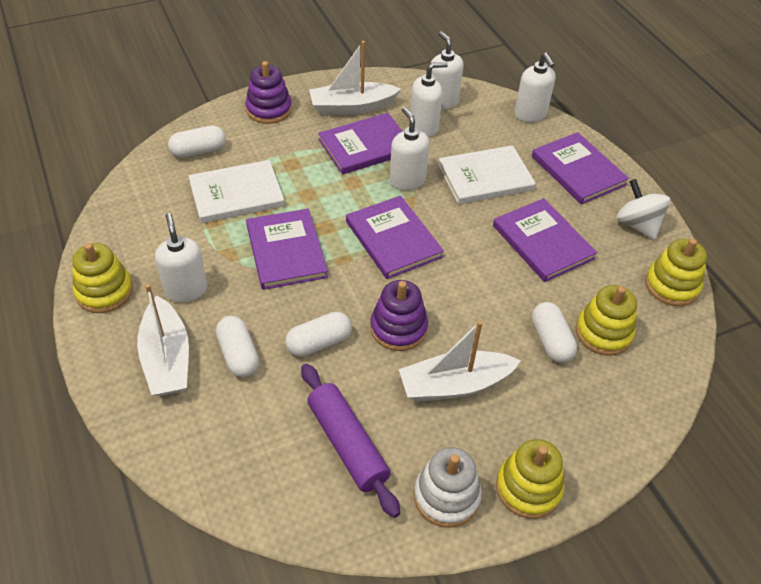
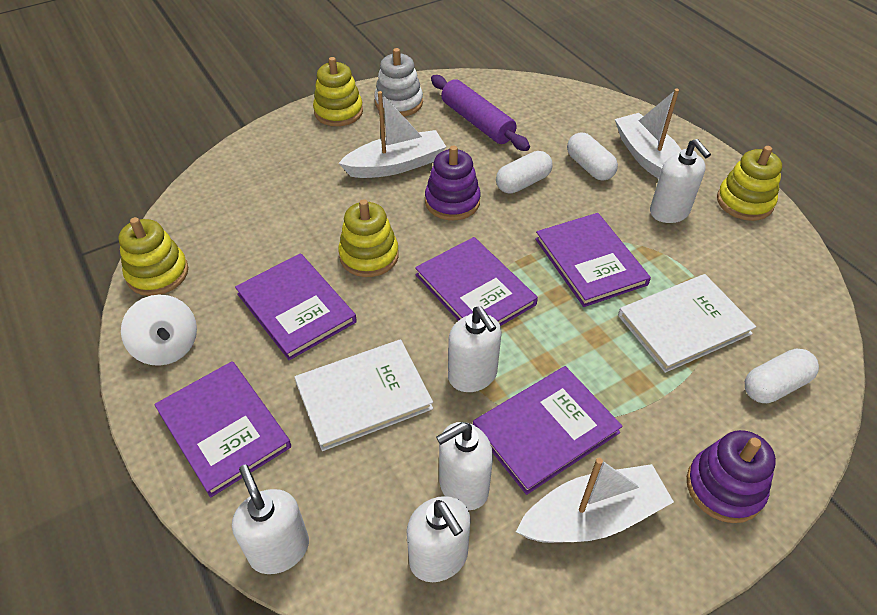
camera: 175 degrees right, 0 degrees up
(551, 340) = (304, 207): white capsule -> none
(603, 333) = (250, 219): yellow stacking toy -> yellow stacking toy (369, 256)

